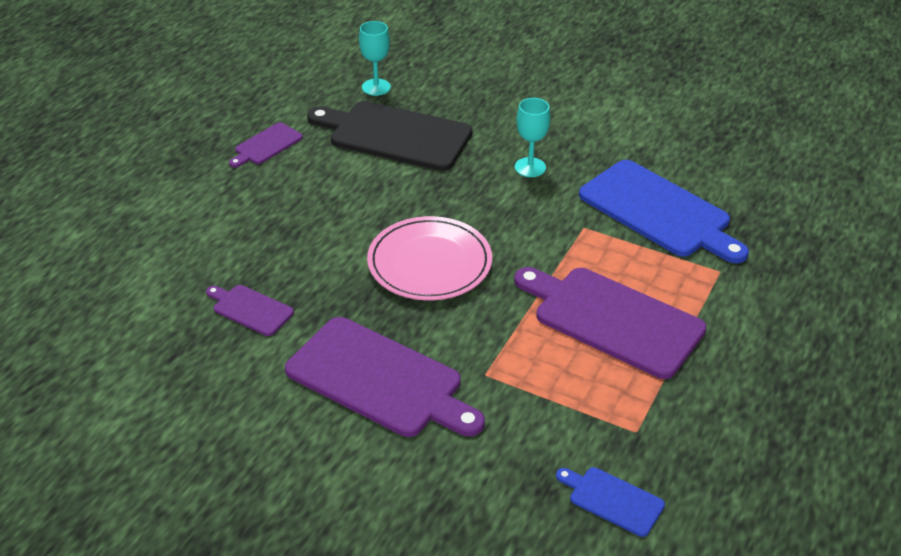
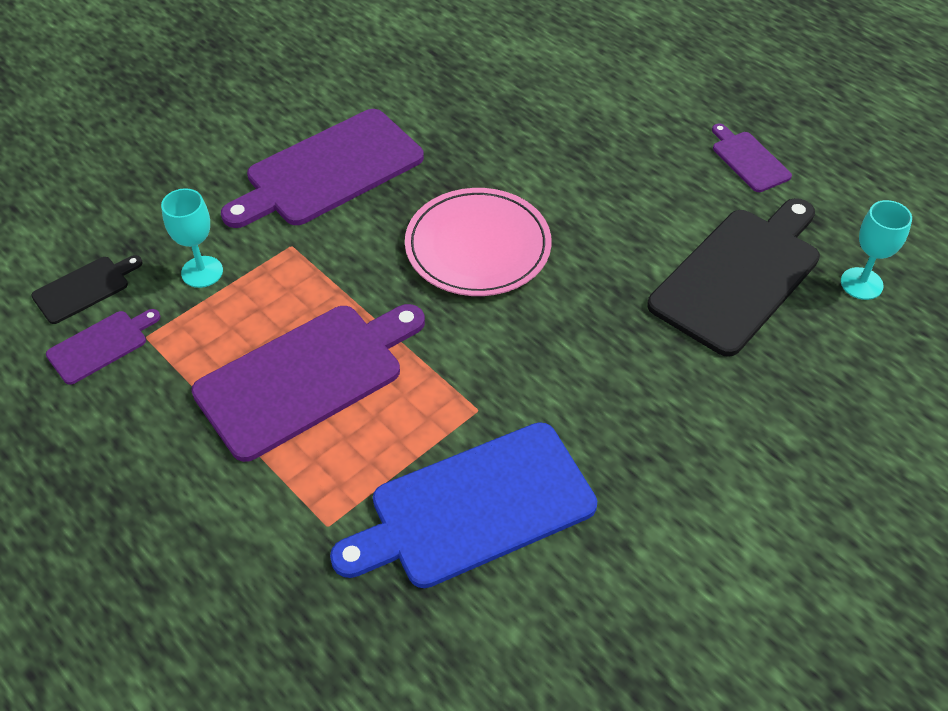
camera: 110 degrees right, 10 degrees up
(250, 309) = (471, 106): purple cutting board -> purple cutting board (101, 345)
(530, 167) = (625, 395): turquoise goblet -> turquoise goblet (202, 272)
(613, 500) = (84, 288): blue cutting board -> black cutting board

